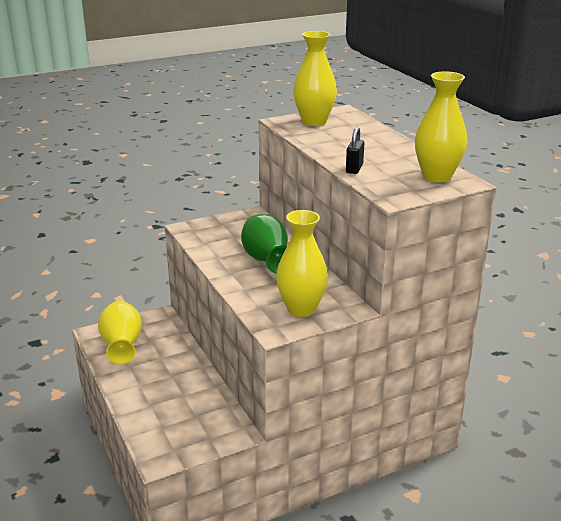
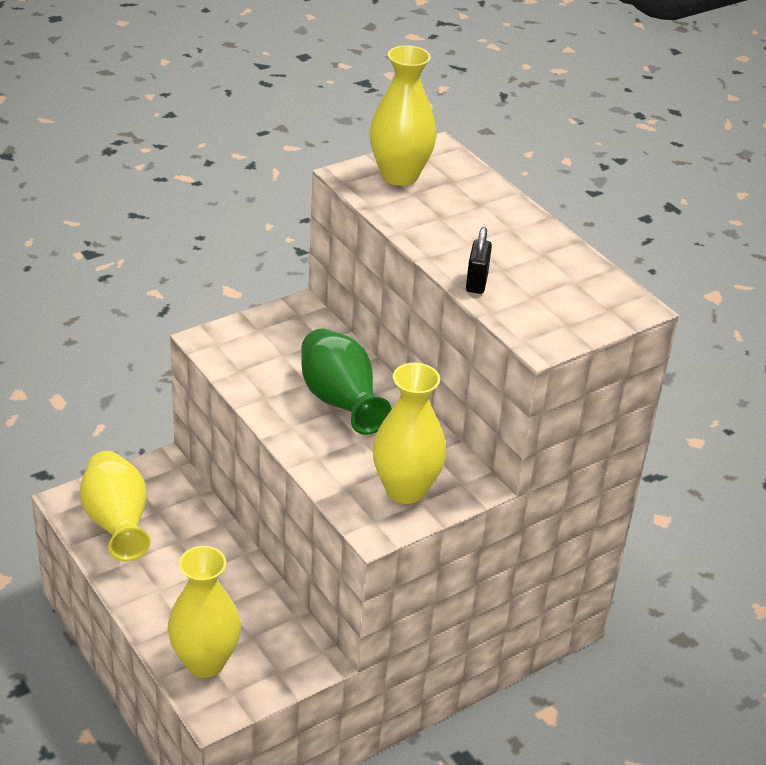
camera: 10 degrees left, 10 degrees up
(437, 176) = (595, 296): yellow vase -> yellow vase (205, 662)

